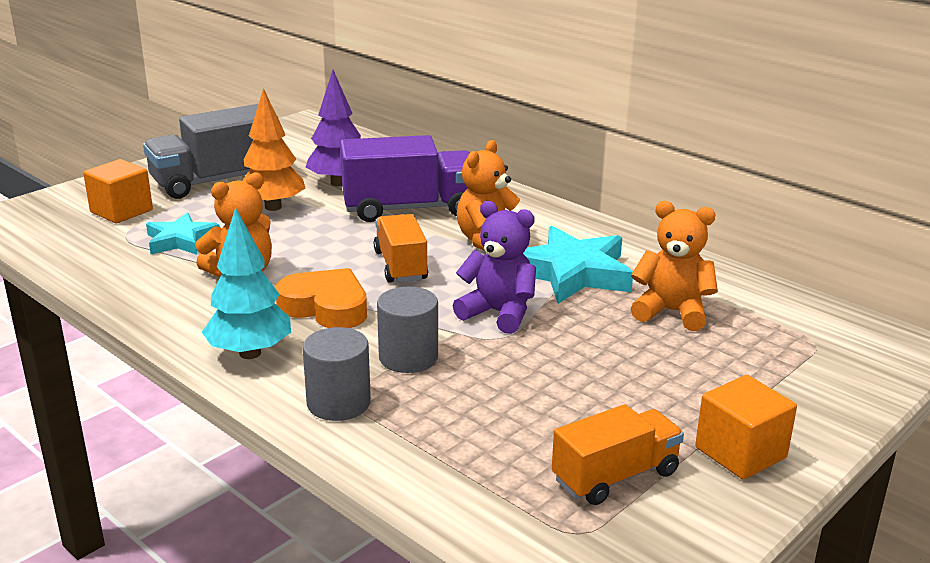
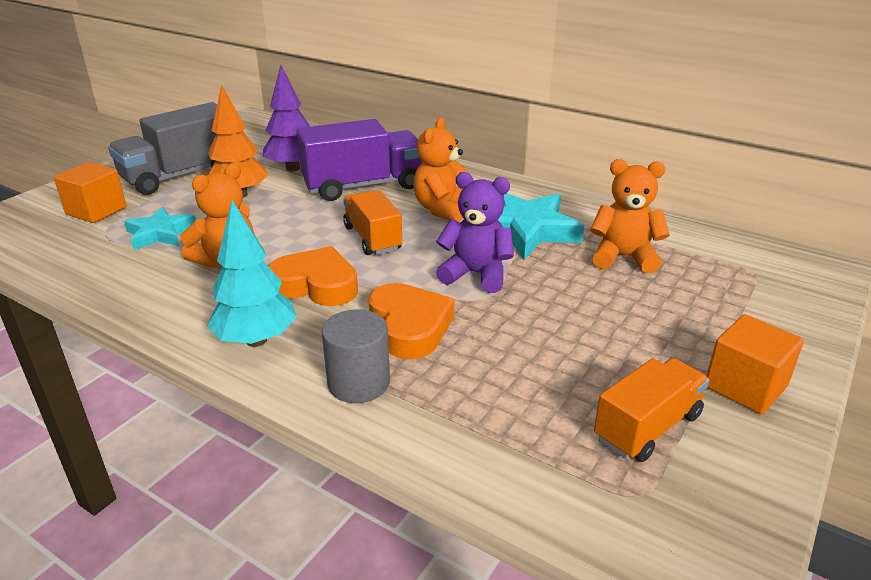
camera: 10 degrees left, 5 degrees up
(408, 357) = (409, 327): grey cylinder -> orange heart

